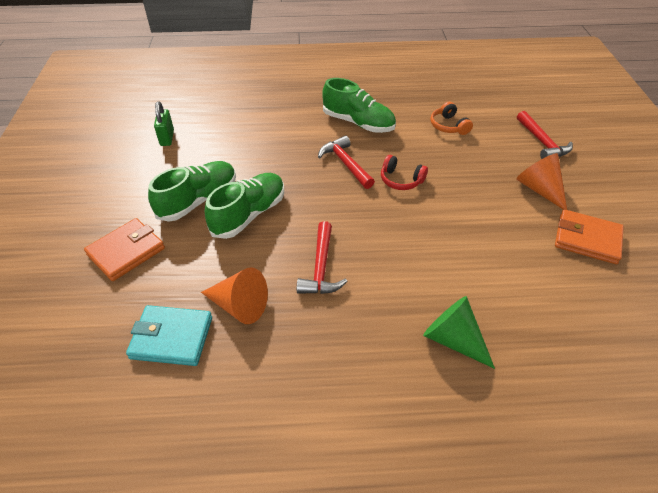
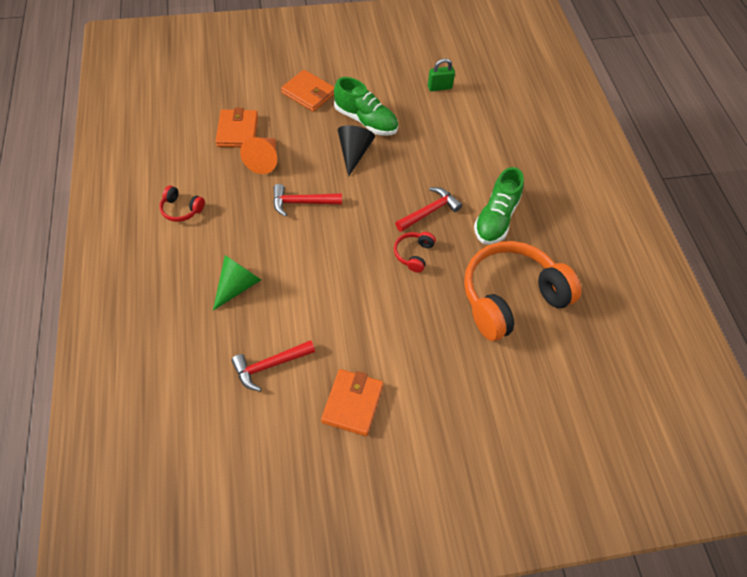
camera: 80 degrees right, 10 degrees up
(172, 338) = (237, 131): turquoise wallet -> orange wallet
(249, 214) = (354, 153): green shoe -> black cone
(317, 414) = (181, 209): none -> red headphones
(448, 126) = (511, 298): orange headphones -> orange headphones, size x2.41
(539, 189) = (420, 372): orange cone -> none
(542, 142) = (502, 388): red hammer -> red hammer (269, 365)

